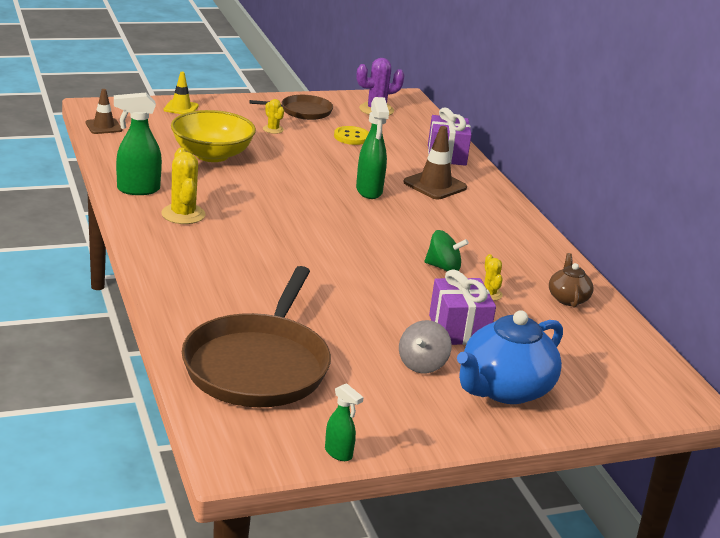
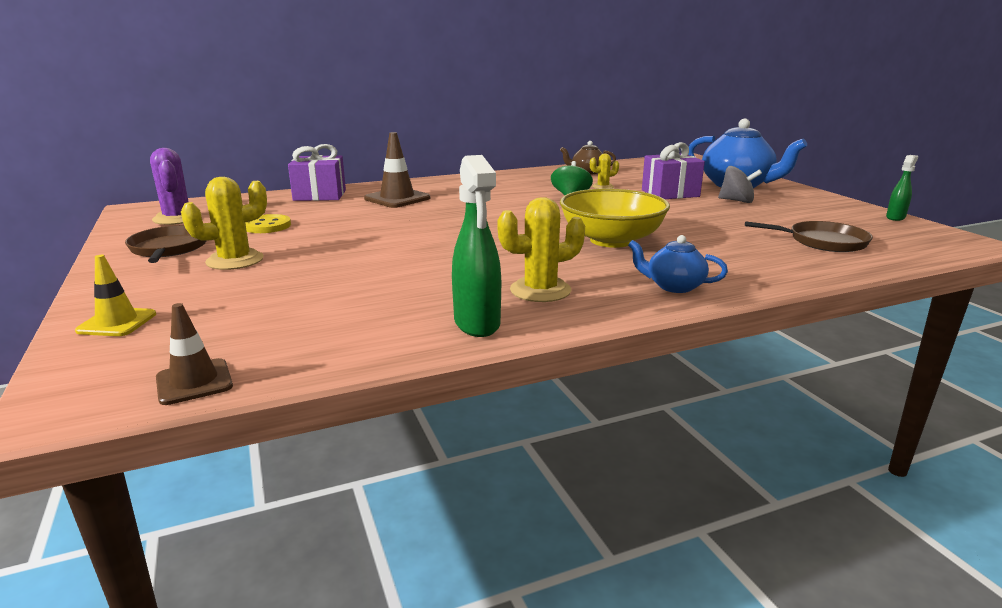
camera: 90 degrees left, 5 degrees down
(172, 262) = (673, 286): none -> blue teapot
(212, 155) = (331, 288): yellow bowl -> yellow bowl (611, 240)
(258, 365) = (823, 242): brown pan -> brown pan, size x0.53
(273, 129) = (235, 260): yellow cactus -> yellow cactus, size x1.78
(369, 191) = (423, 217): green spray bottle -> none

